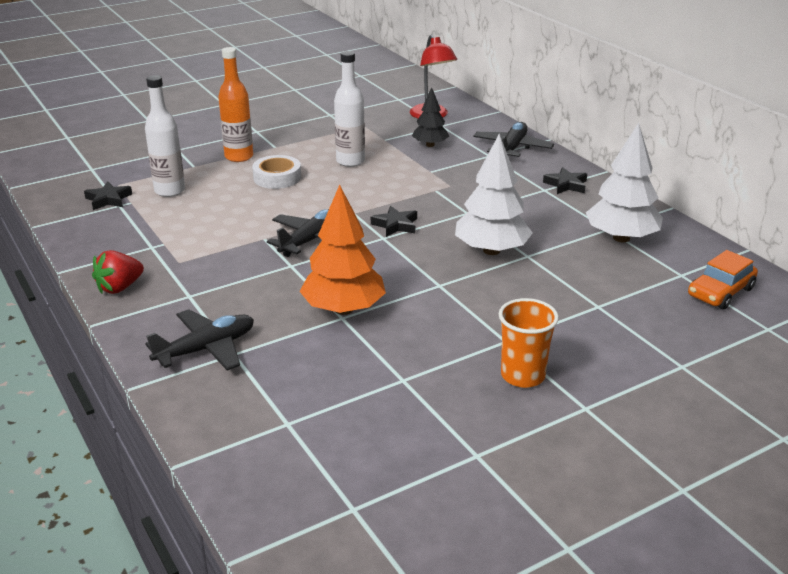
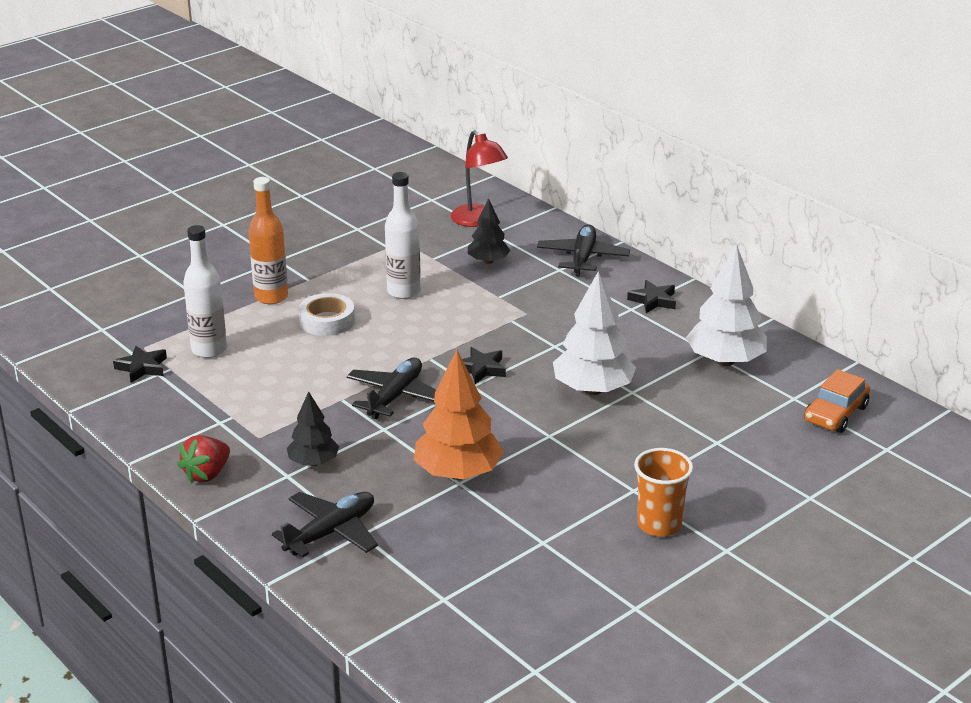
camera: 10 degrees left, 0 degrees up
(217, 287) = (313, 462): none -> black tree

